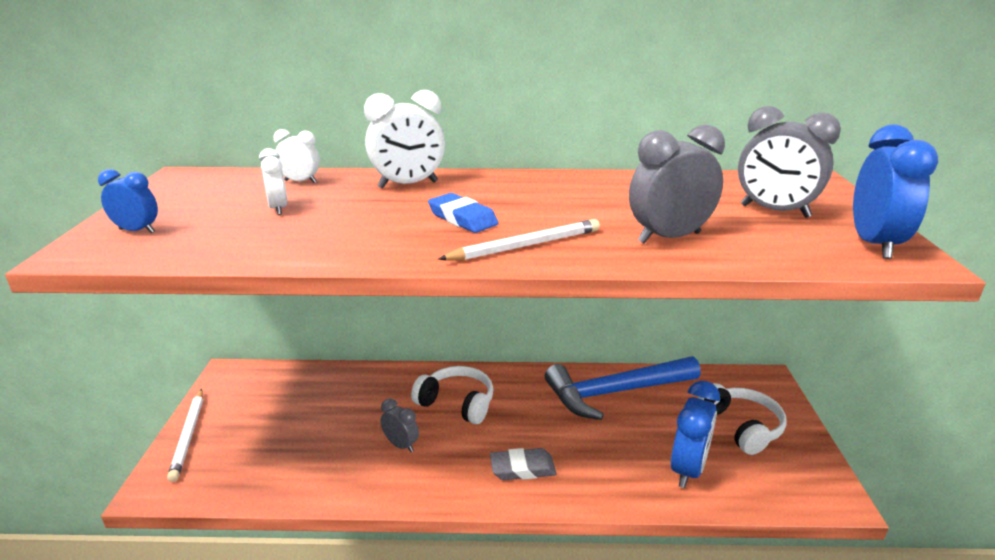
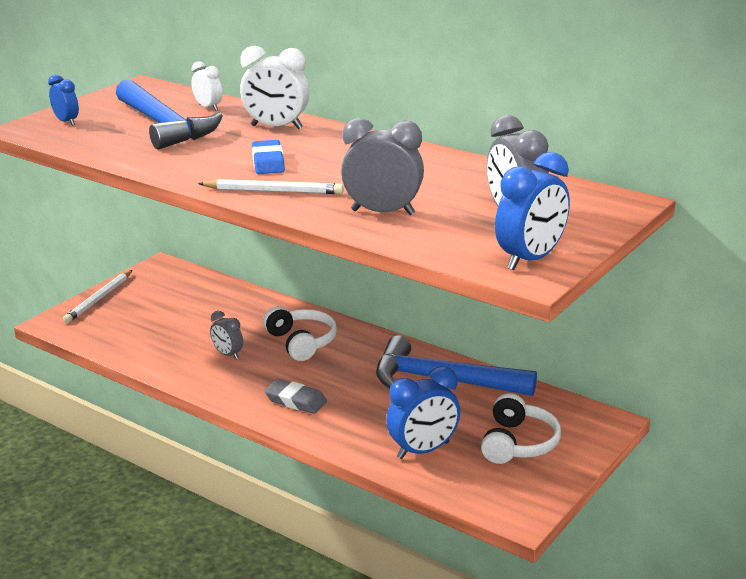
camera: 35 degrees right, 0 degrees up
(278, 209) = (164, 126): white clock -> blue hammer
(401, 445) = (228, 354): grey clock -> grey clock turned 150 degrees clockwise

